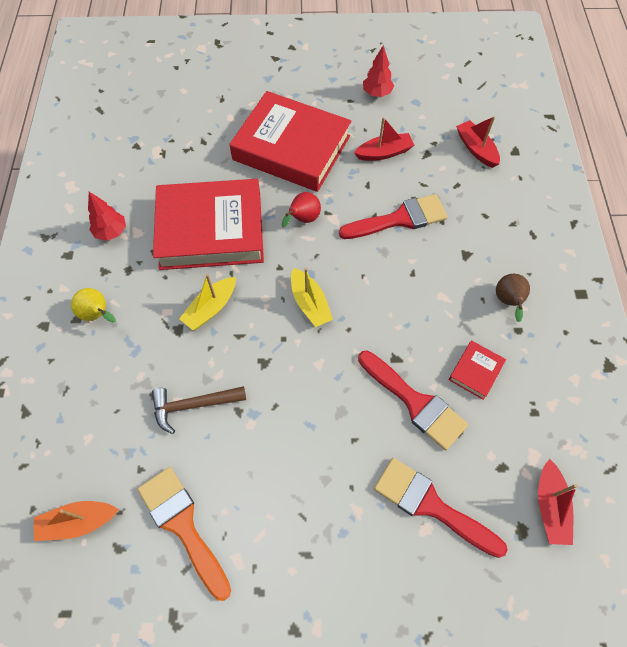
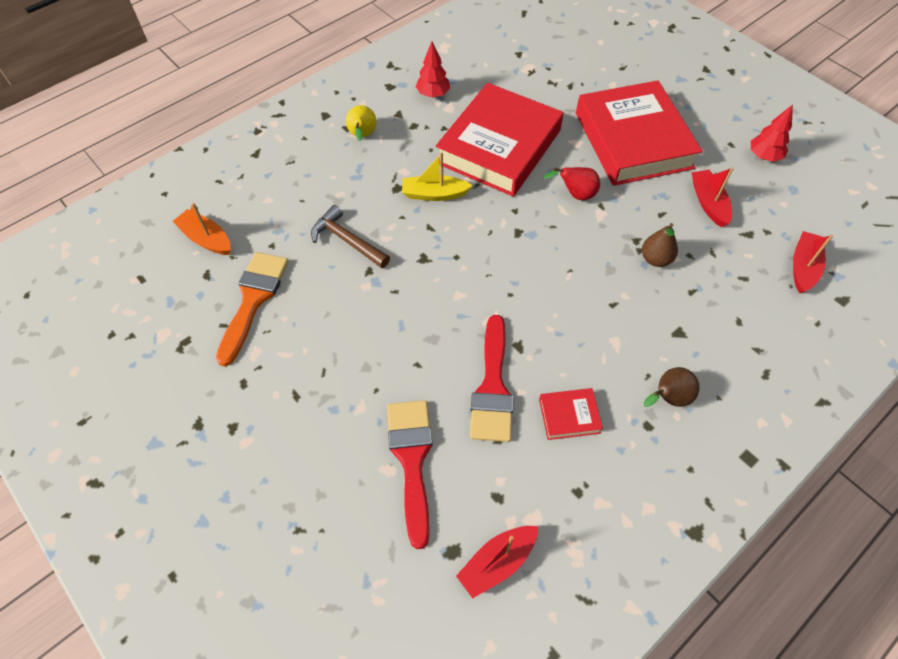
camera: 50 degrees right, 5 degrees down
(211, 230) = (499, 146): red book -> red book turned 75 degrees clockwise
(309, 303) = (505, 252): yellow boat -> none
(384, 153) = (708, 203): red boat -> red boat turned 135 degrees counterclockwise
(399, 219) = (655, 259): red brush -> brown pear

